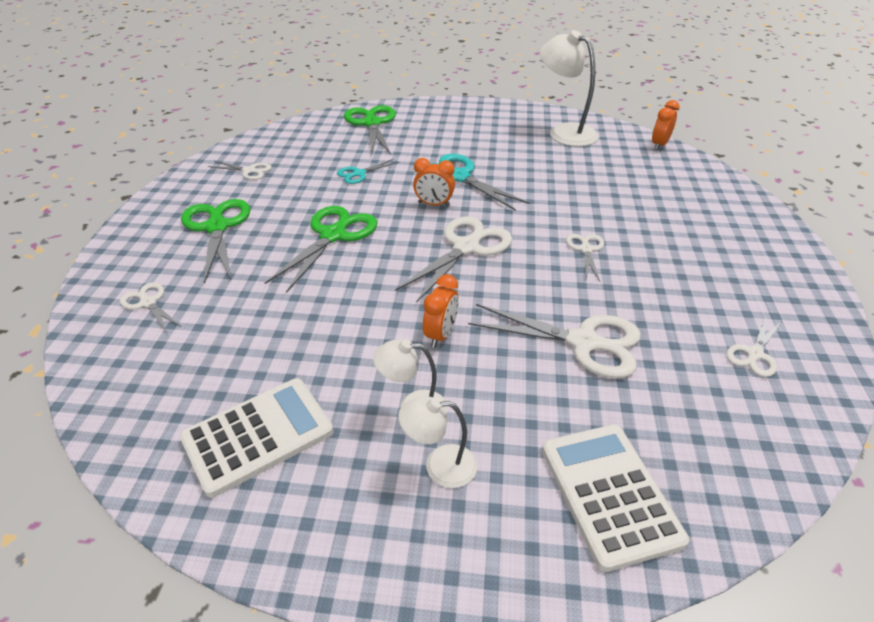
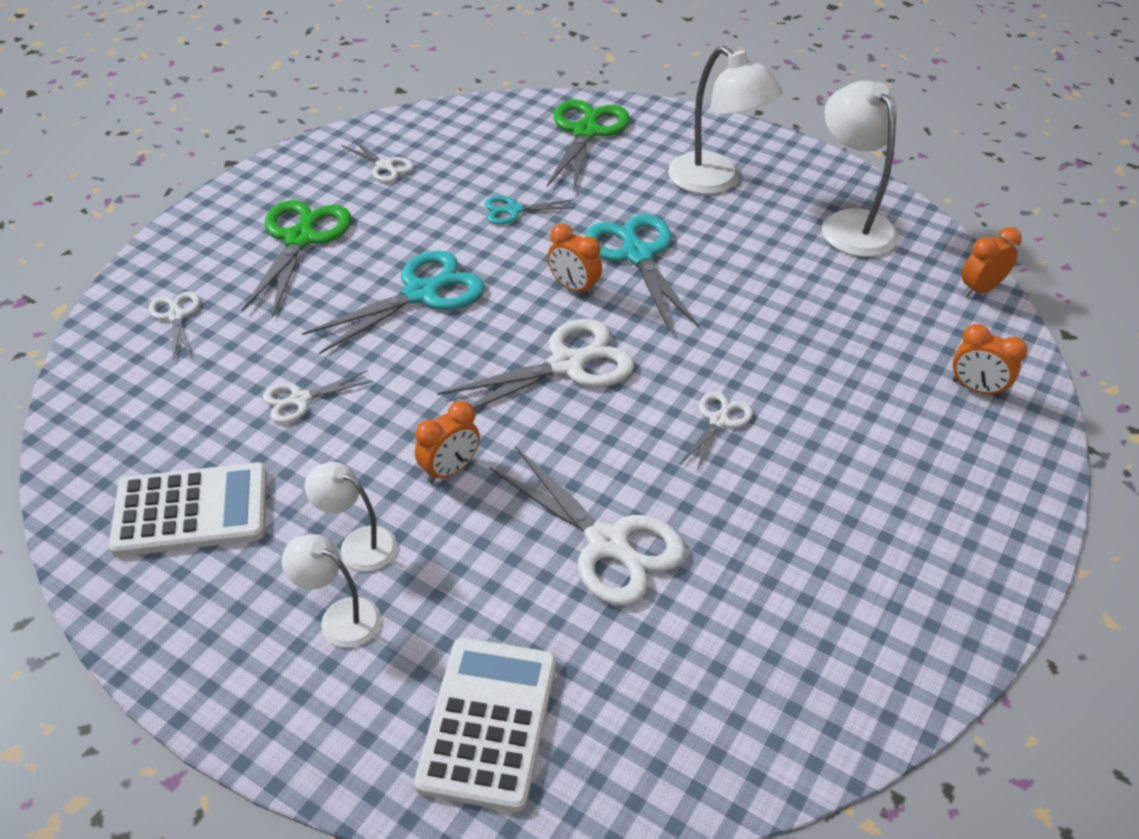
camera: 25 degrees right, 5 degrees up
(334, 235) = (422, 293): green scissors -> turquoise scissors
(471, 130) = (715, 181): none -> white lamp
(704, 191) = (976, 389): none -> orange clock
(754, 354) = (810, 644): white scissors -> white scissors (299, 400)

